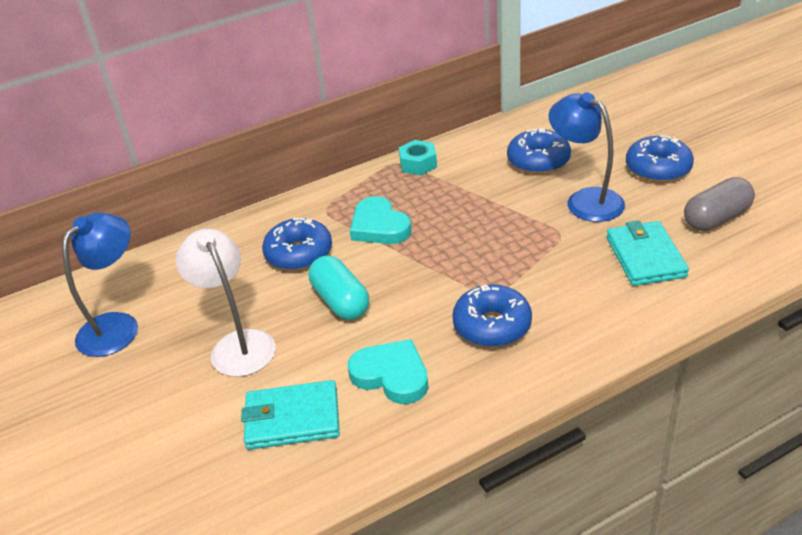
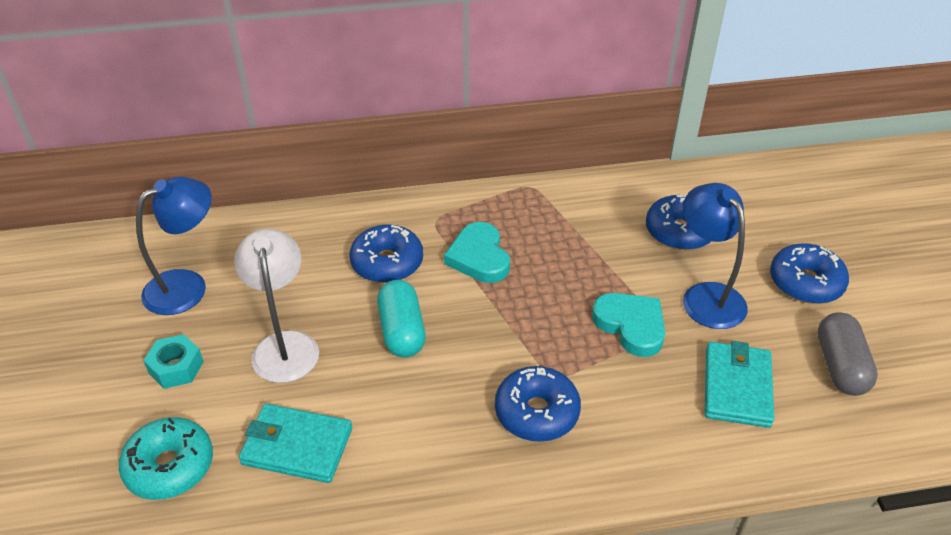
camera: 15 degrees right, 5 degrees up
(178, 474) = (170, 466): none -> turquoise donut
(391, 375) = (411, 433): turquoise heart -> turquoise heart (631, 326)
(418, 164) = (552, 195): turquoise nut -> turquoise nut (176, 367)
(716, 218) = (840, 366): grey capsule -> grey capsule turned 75 degrees counterclockwise

